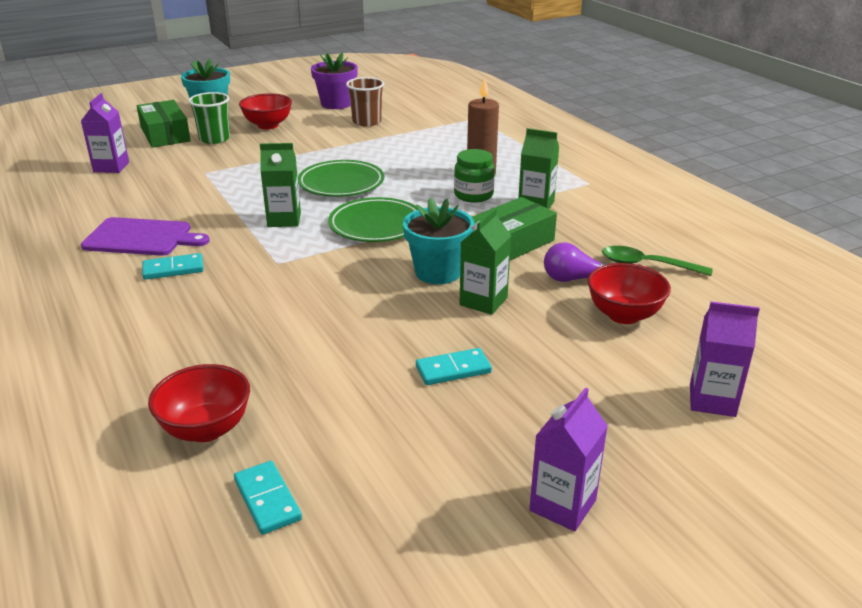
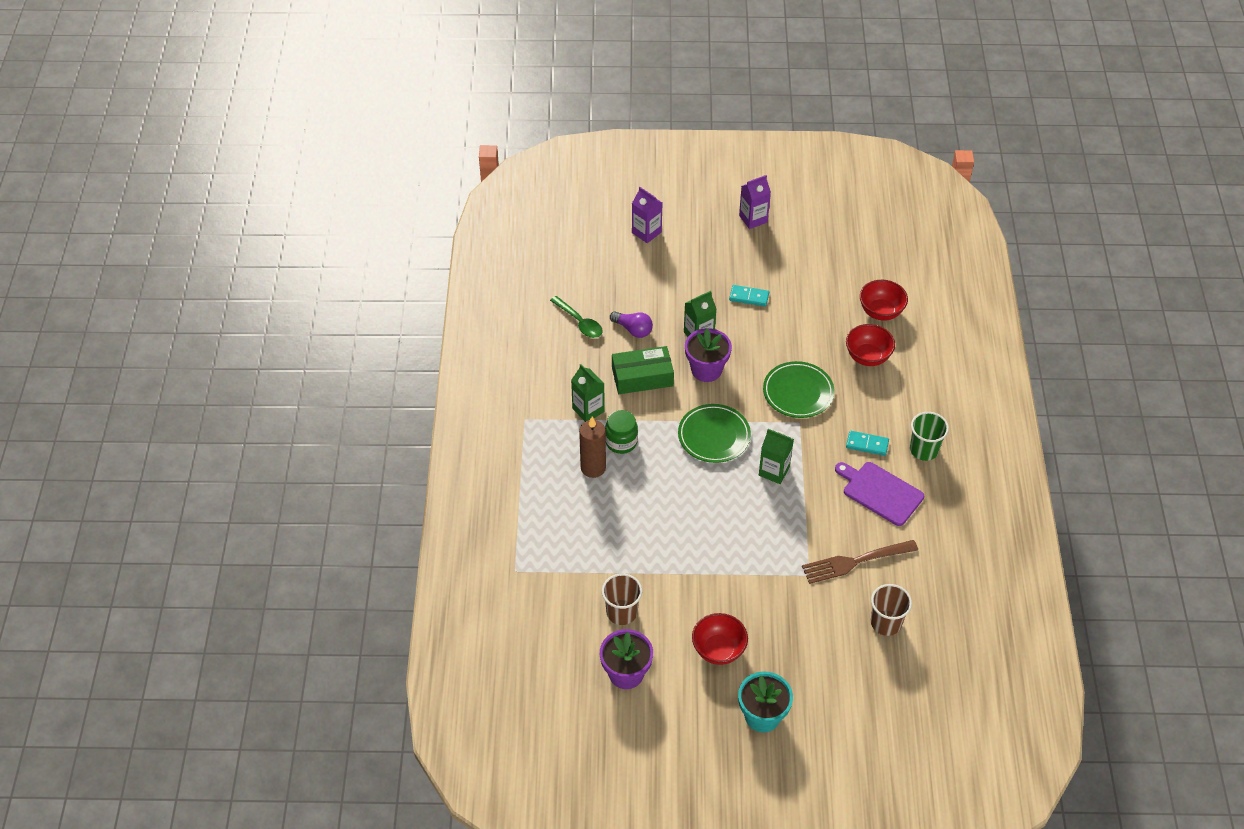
camera: 150 degrees left, 20 degrees up
(111, 167) = (886, 623): purple carton -> brown cup
(156, 190) = (856, 561): none -> brown fork
(165, 134) = (823, 676): green box -> none
(214, 139) = (780, 641): green cup -> green cup (924, 450)
(267, 500) = (866, 267): turquoise domino -> none
(341, 183) = (707, 504): green plate -> green plate (798, 392)
(438, 272) = (706, 370): turquoise flower pot -> purple flower pot
(624, 315) = (633, 293): red bowl -> red bowl (867, 357)

